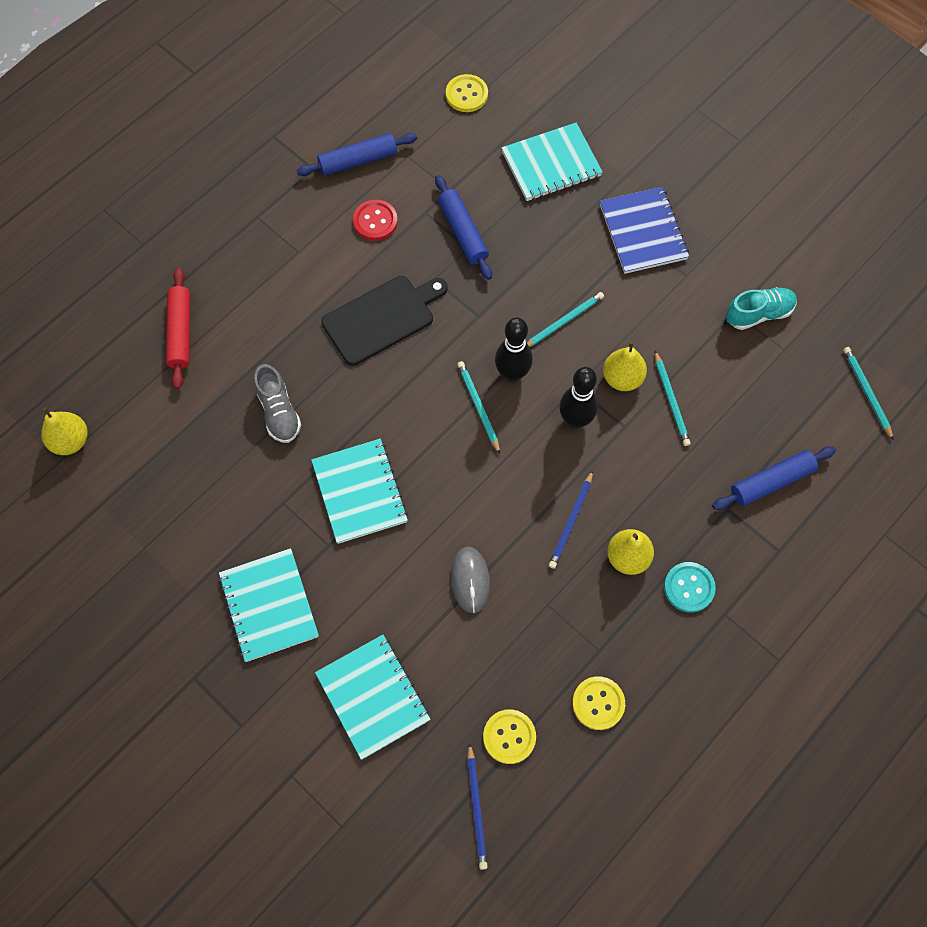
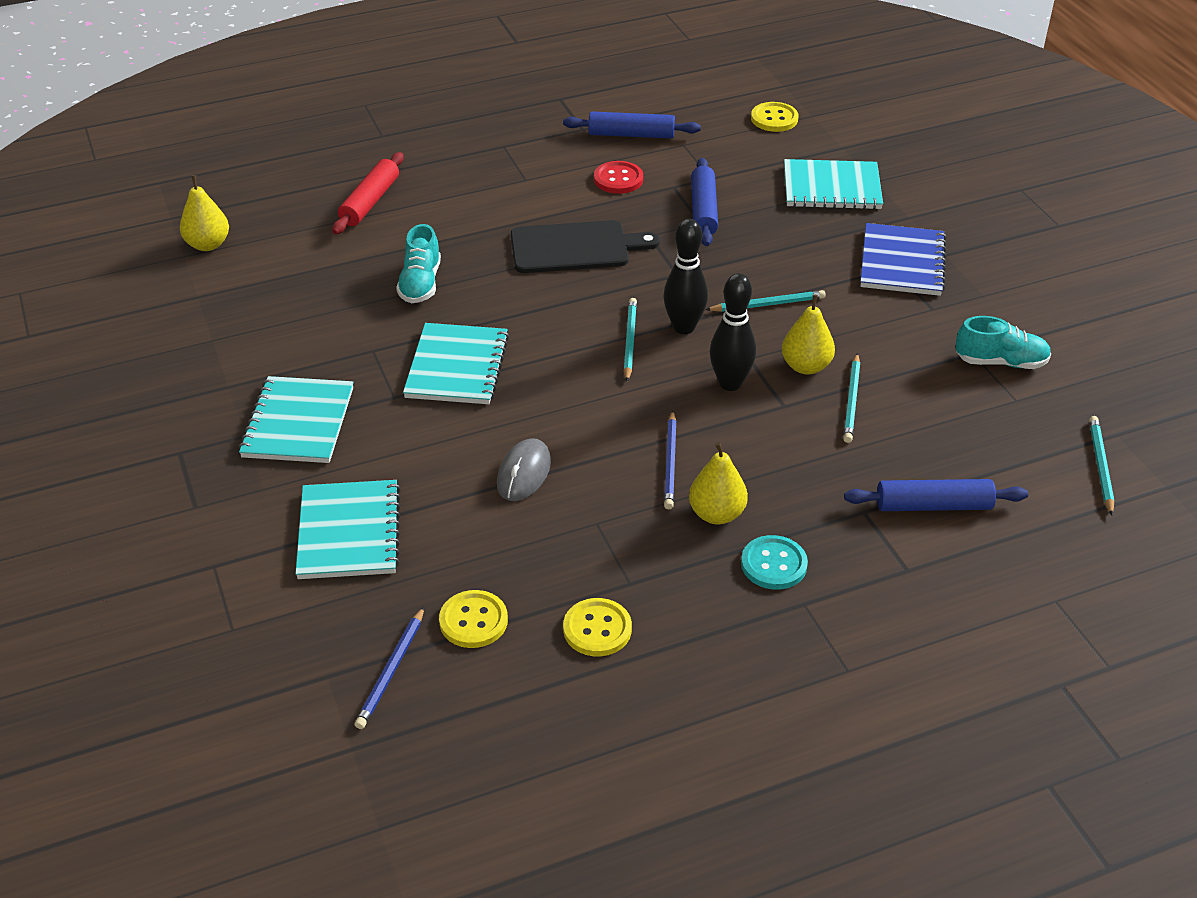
camera: 25 degrees right, 25 degrees down
(279, 412) = (420, 284): grey shoe -> turquoise shoe
(571, 521) = (670, 463): blue pencil -> blue pencil turned 45 degrees counterclockwise

